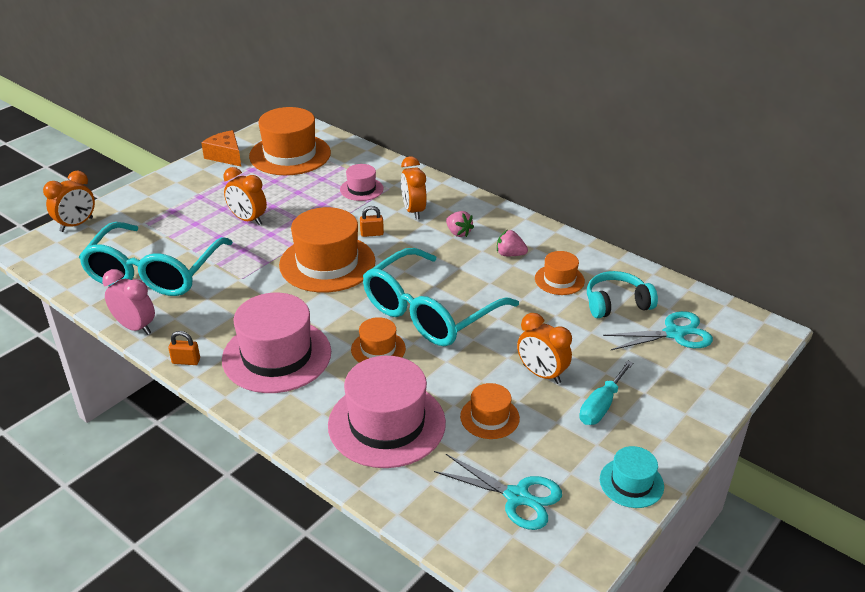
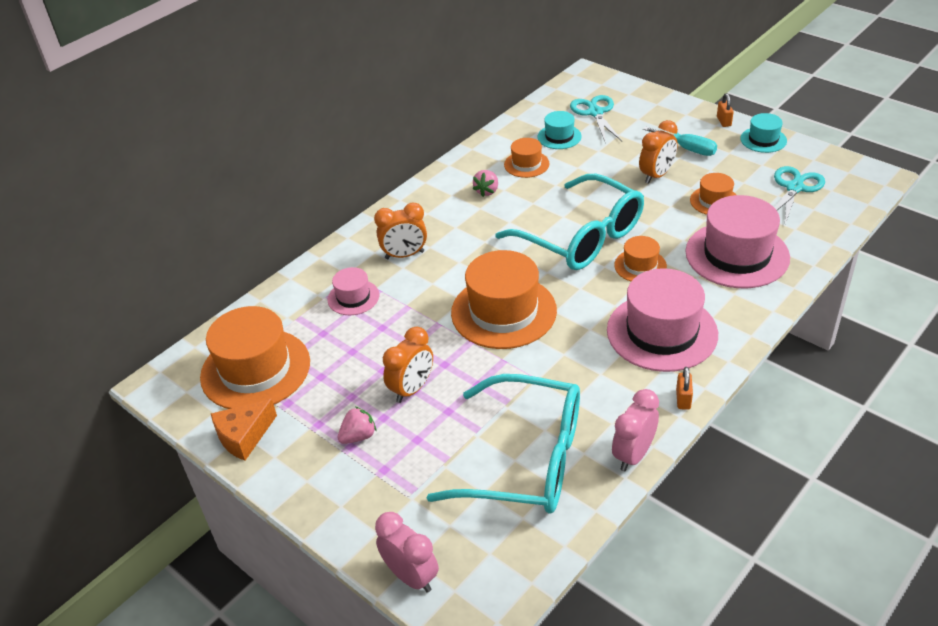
camera: 85 degrees left, 5 degrees up
(76, 225) = (411, 576): orange clock -> pink clock
(372, 234) = (447, 283): orange padlock -> orange padlock (724, 121)
(458, 233) = (449, 223): pink strawberry -> pink strawberry (358, 436)
(616, 304) = (559, 137): turquoise headphones -> turquoise hat

